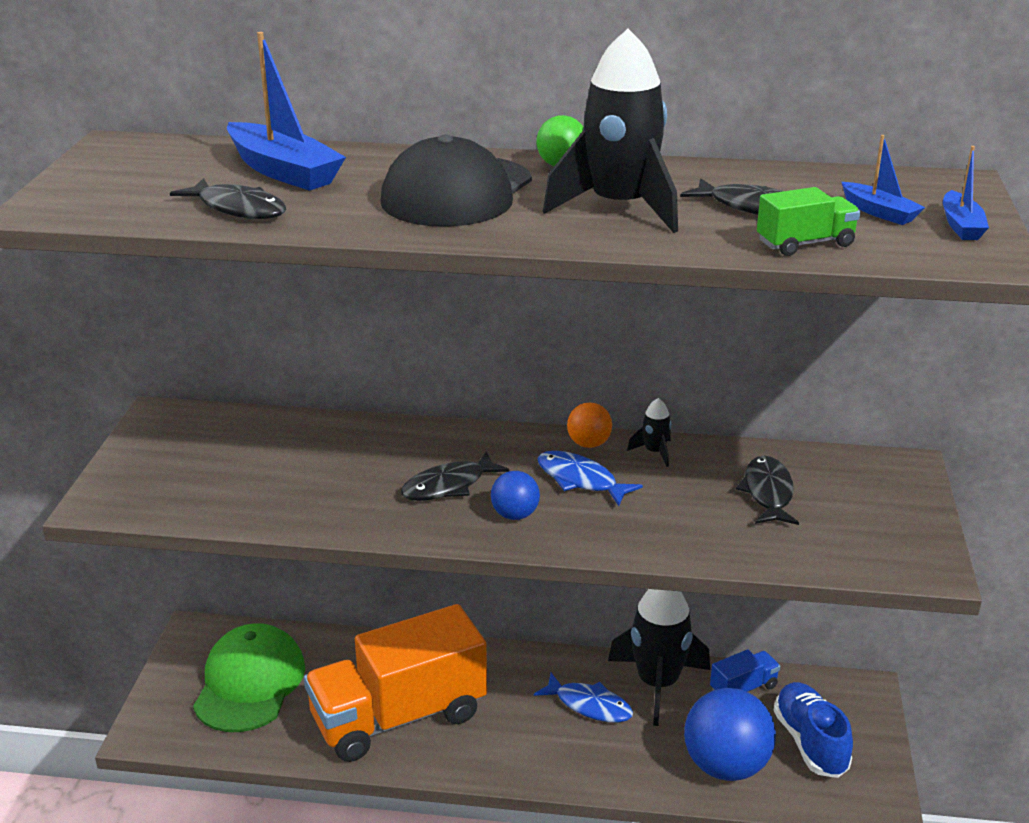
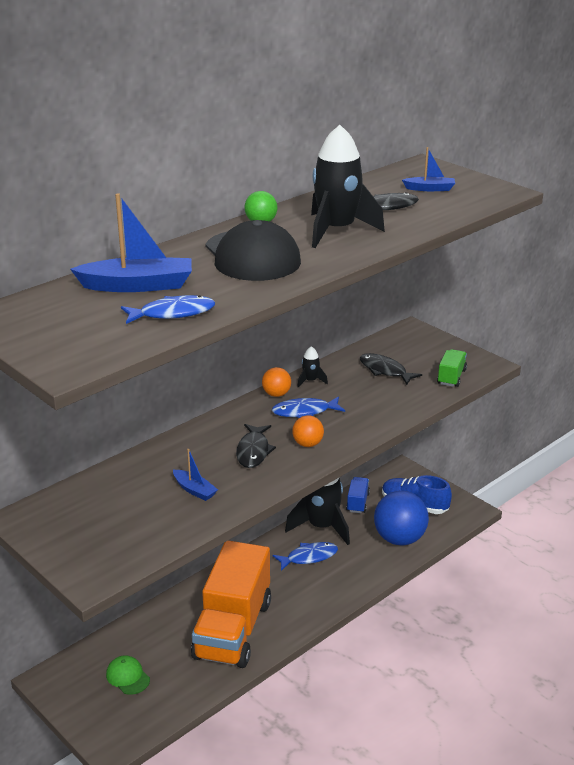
camera: 50 degrees left, 0 degrees up
(238, 209) = (172, 313): black fish -> blue fish
(249, 683) = (128, 677): green cap -> green cap, size x0.48
(515, 515) = (307, 444): blue ball -> orange ball
(805, 244) = (438, 214): green truck -> green truck (451, 377)
(961, 226) = (467, 182): blue boat -> blue boat (194, 490)

